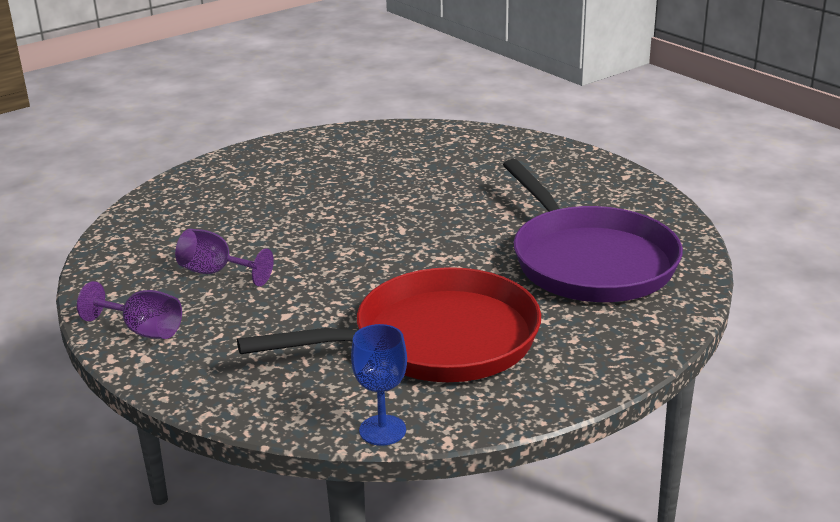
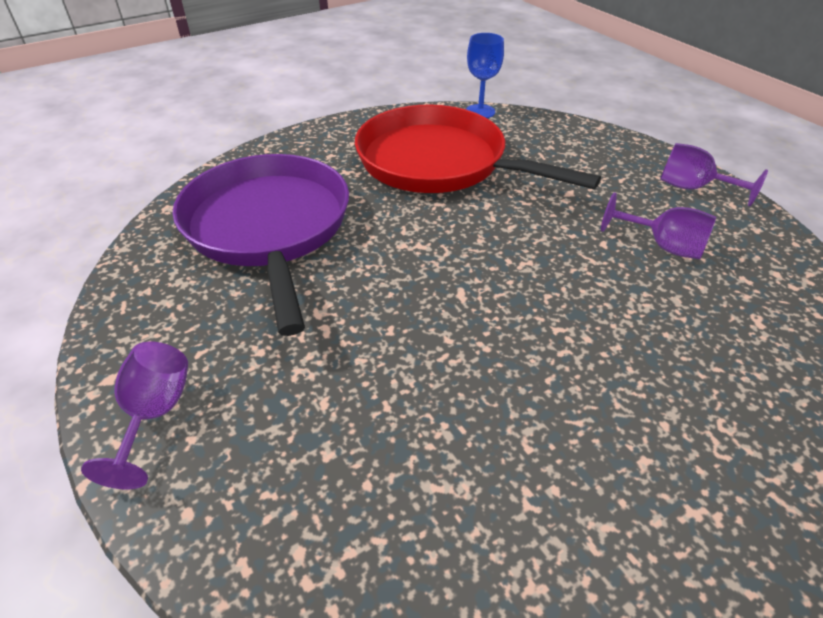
camera: 175 degrees left, 15 degrees up
(436, 340) = (438, 162): red pan -> red pan turned 45 degrees clockwise
(581, 167) = (155, 415): none -> purple goblet

